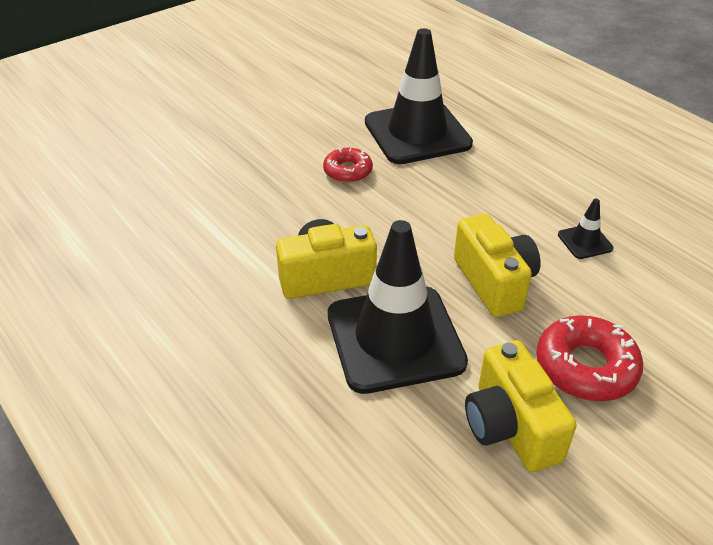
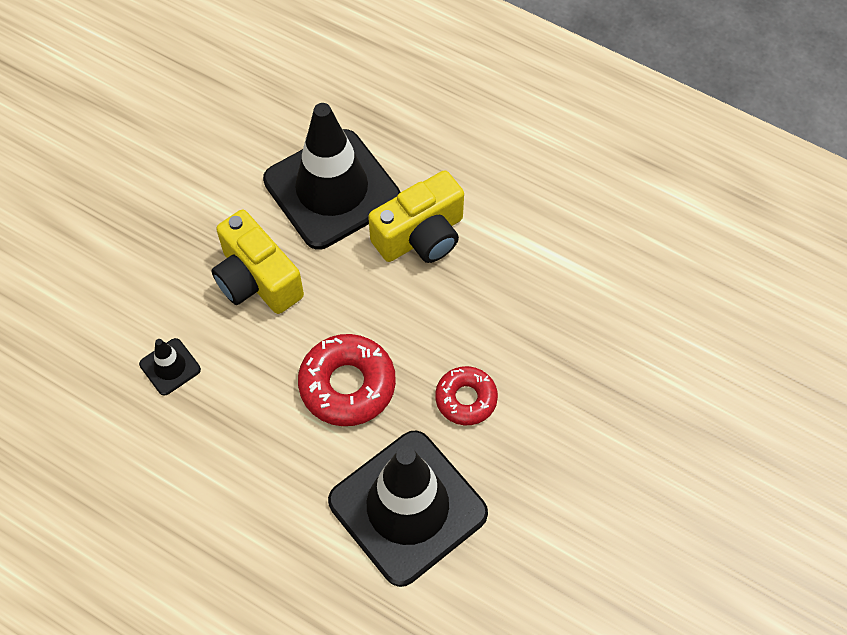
camera: 160 degrees right, 20 degrees up
(510, 427) = (218, 140): yellow camera -> none
(586, 367) = (162, 211): red donut -> red donut (347, 385)

